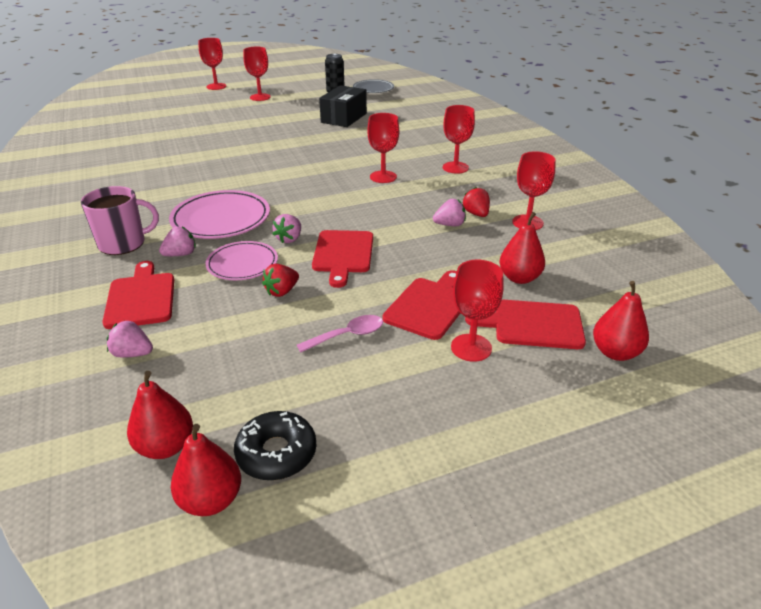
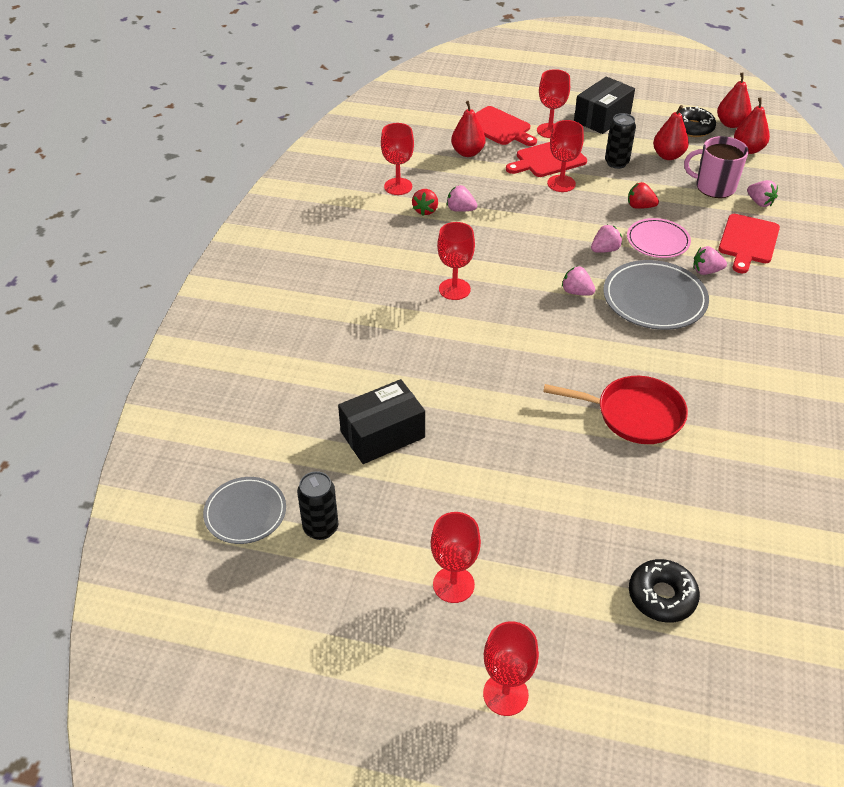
camera: 145 degrees left, 10 degrees up
(123, 243) = (756, 305): pink mug -> pink mug (714, 187)
(158, 116) = (662, 596): none -> black donut
(203, 160) = (634, 414): none -> red pan
(221, 219) = (654, 299): pink plate -> grey plate
(282, 291) = (640, 206): red strawberry -> red strawberry turned 150 degrees counterclockwise
(290, 203) = (576, 292): none -> pink strawberry
(343, 254) = (572, 218): red cutting board -> none
(347, 335) = (616, 163): pink spoon -> black can
(427, 406) = (602, 118): none -> black box
(455, 167) = (369, 270): red goblet -> red goblet (561, 183)
(615, 352) = (475, 101): red pear -> red pear (668, 156)

